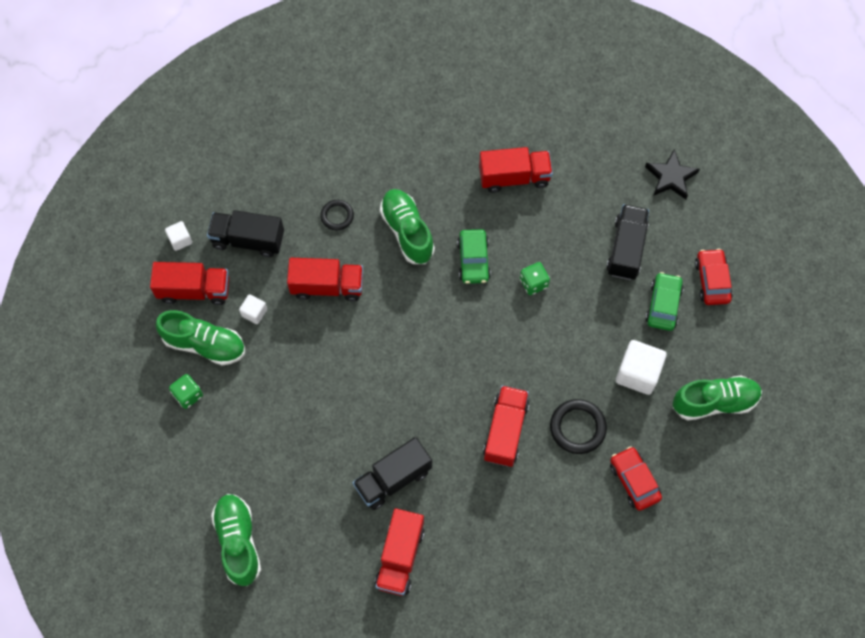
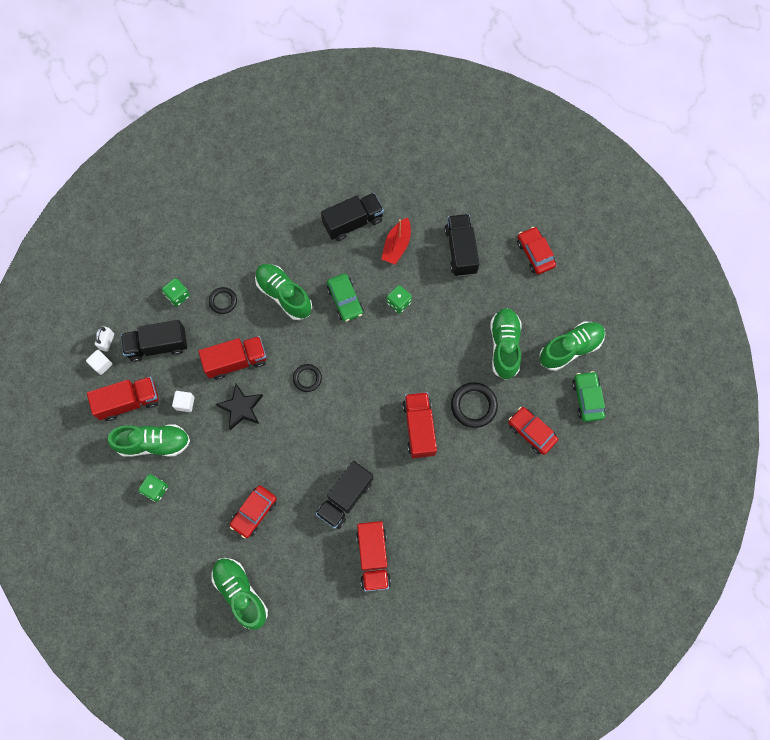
camera: 20 degrees left, 5 degrees up
(195, 217) = (107, 341): none -> white padlock
(285, 459) = (254, 512): none -> red car
(290, 193) = (178, 295): none -> green dice
(399, 332) = (307, 378): none -> black ring
(514, 177) = (353, 222): red truck -> black truck
(554, 219) = (396, 245): none -> red boat
(637, 373) = (504, 346): white cube -> green shoe
(663, 305) = (505, 286): green car -> green car (587, 398)
(670, 177) = (475, 182): black star -> black star (241, 408)

